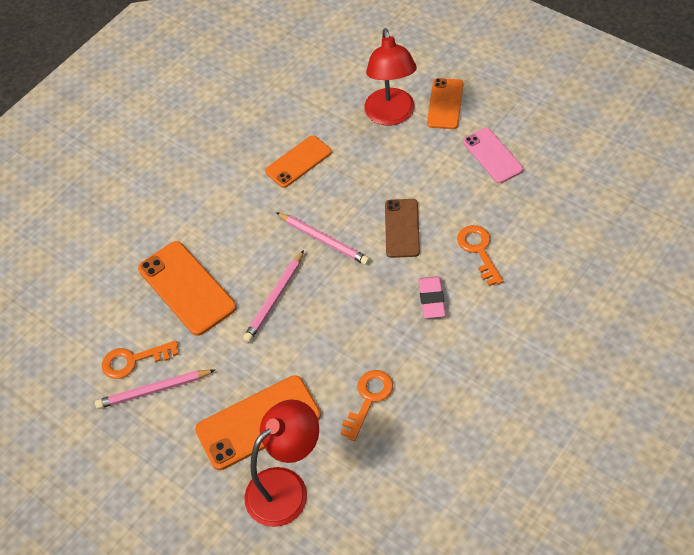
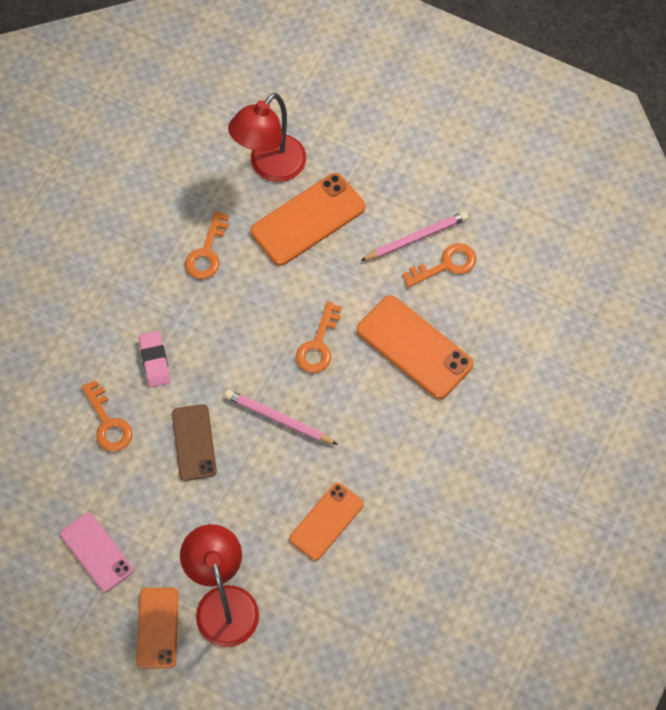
camera: 165 degrees right, 10 degrees up
(275, 299) = (318, 345): pink pencil -> orange key

